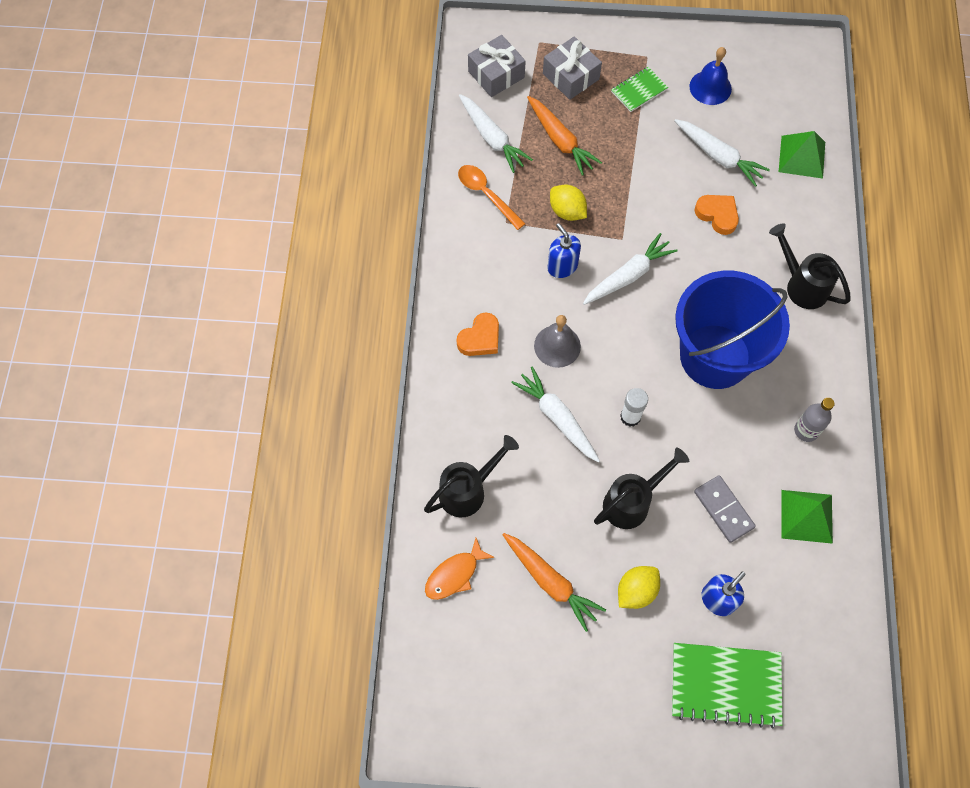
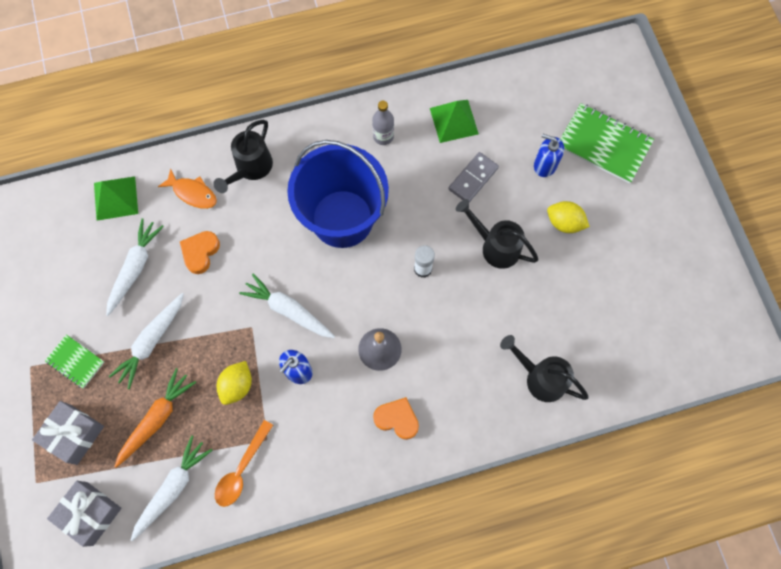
camera: 110 degrees left, 5 degrees up
(455, 574) = (613, 362): orange fish -> orange fish (192, 193)
(551, 582) = (586, 287): orange carrot -> none
(557, 417) = (447, 327): white carrot -> white carrot (151, 342)
(710, 87) = (55, 296): blue bell -> none
(725, 684) = (603, 144): green notebook -> green notebook turned 45 degrees counterclockwise

